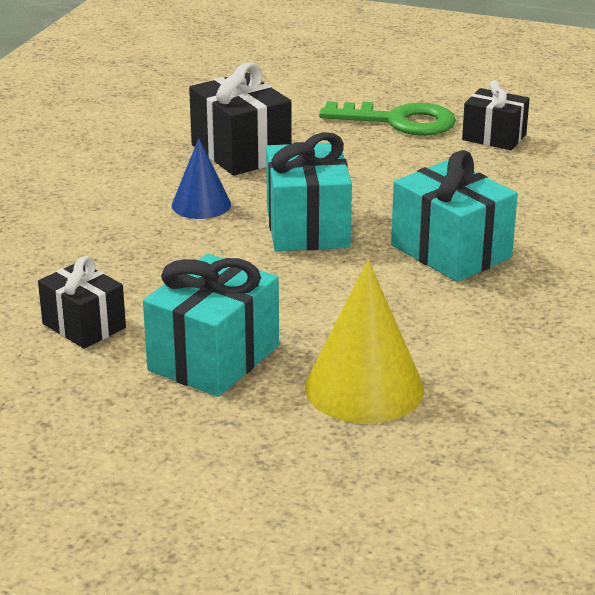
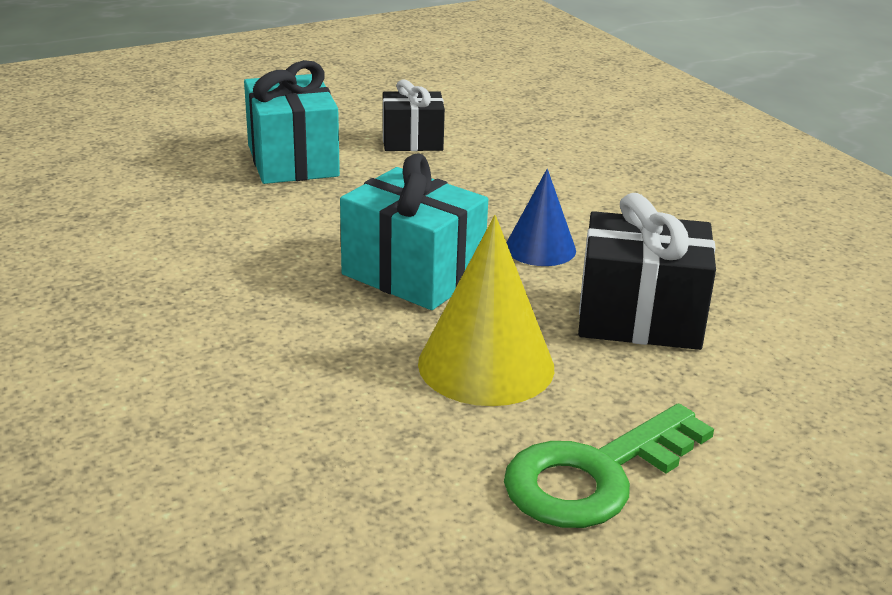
camera: 130 degrees right, 0 degrees up
(364, 387) = (159, 187): yellow cone -> yellow cone (486, 365)
(450, 251) = (244, 317): turquoise gift -> none
(494, 137) = (437, 526): black gift -> none

